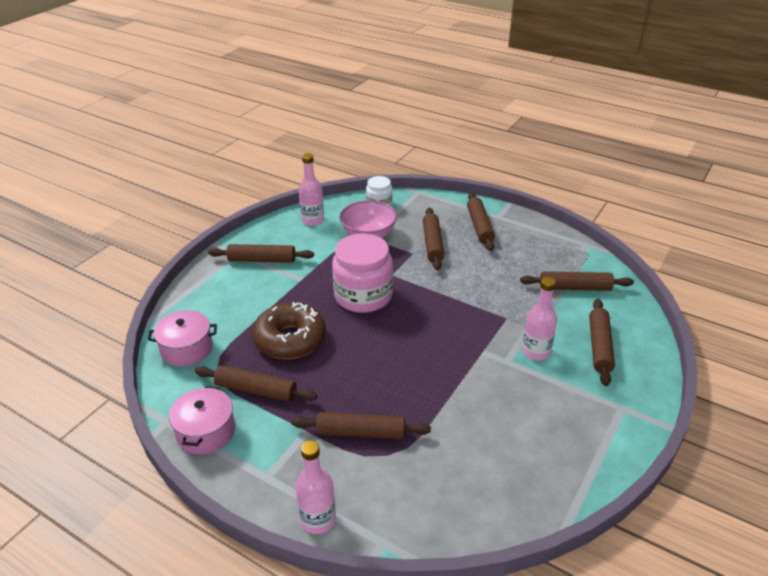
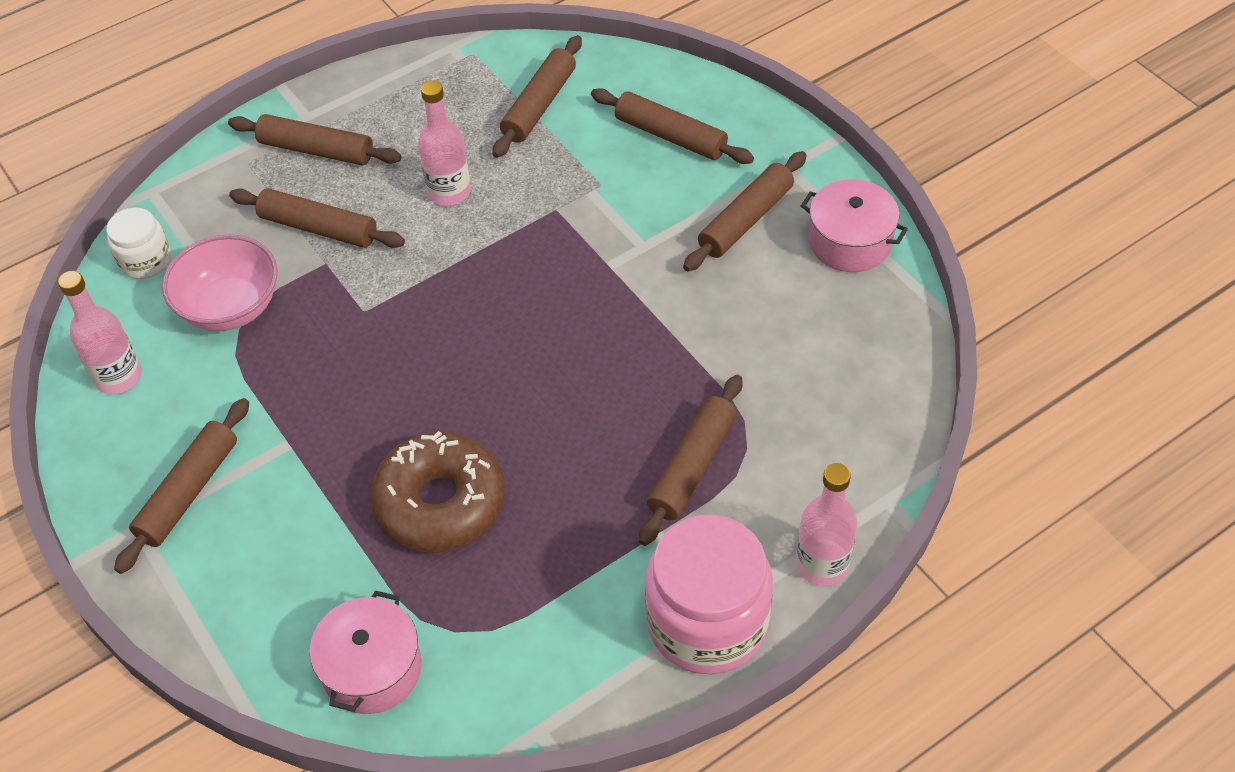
camera: 65 degrees left, 15 degrees up
(206, 431) = (590, 675): pink pot -> pink pot (850, 242)
(256, 390) = (534, 582): brown rolling pin -> brown rolling pin (746, 220)
(363, 296) = (393, 368): pink jar -> pink jar (707, 622)
(535, 352) = (643, 207): pink bottle -> pink bottle (449, 191)

